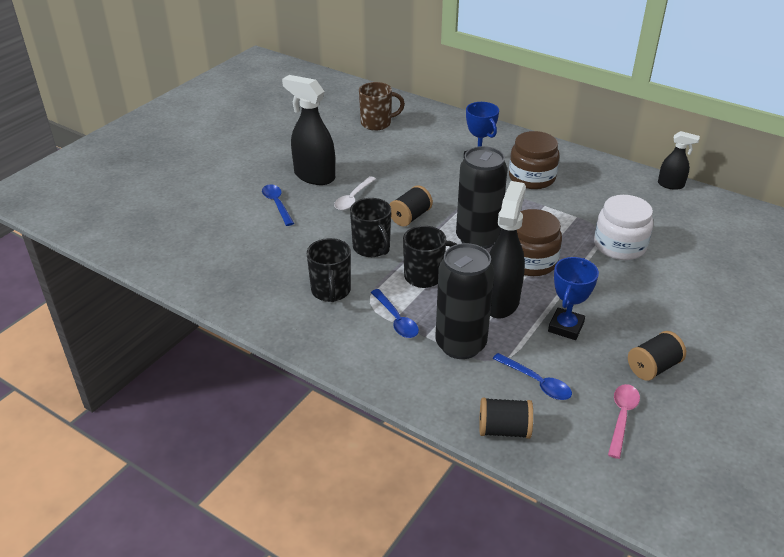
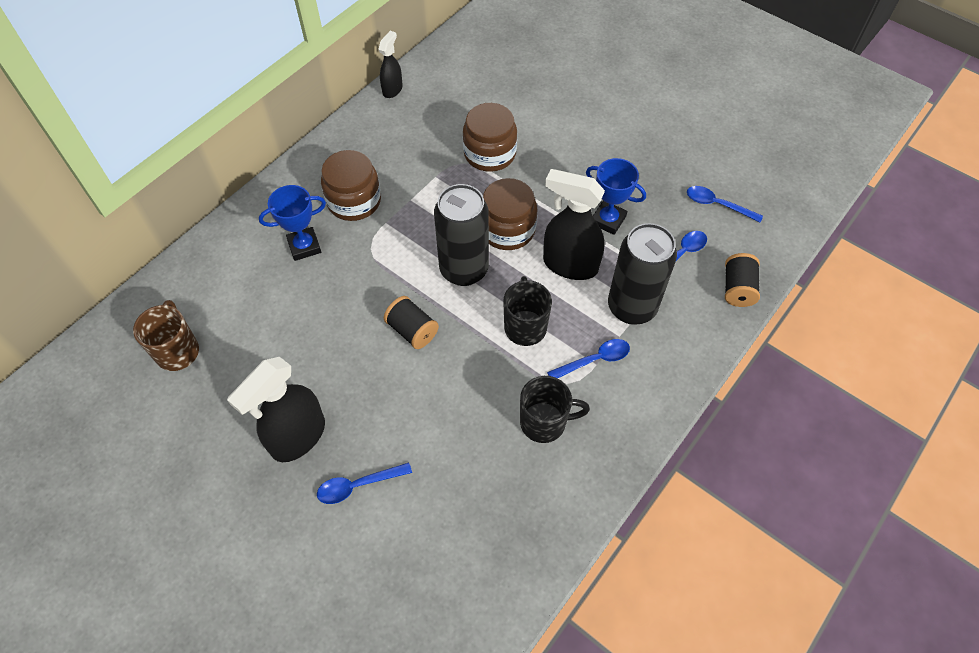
camera: 85 degrees left, 20 degrees up
(353, 198) = (361, 391): white spoon -> none
(372, 248) = (468, 375): black mug -> none
(619, 246) = (489, 153): white jar -> brown jar
(622, 417) = (717, 204): pink spoon -> blue spoon
(653, 367) = (659, 170): black spool -> none

